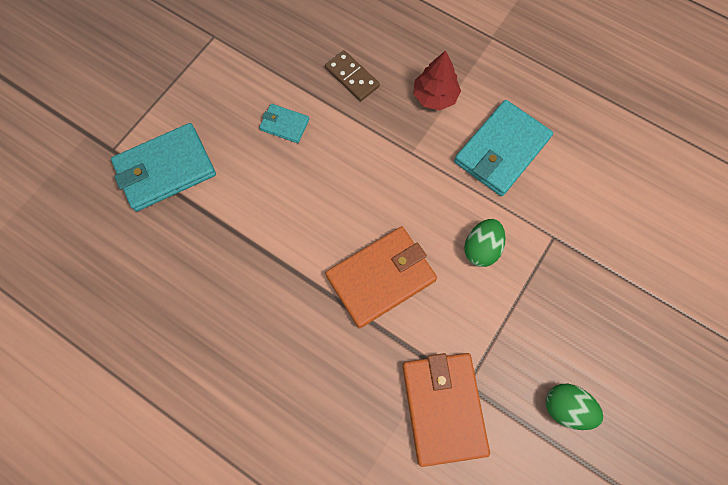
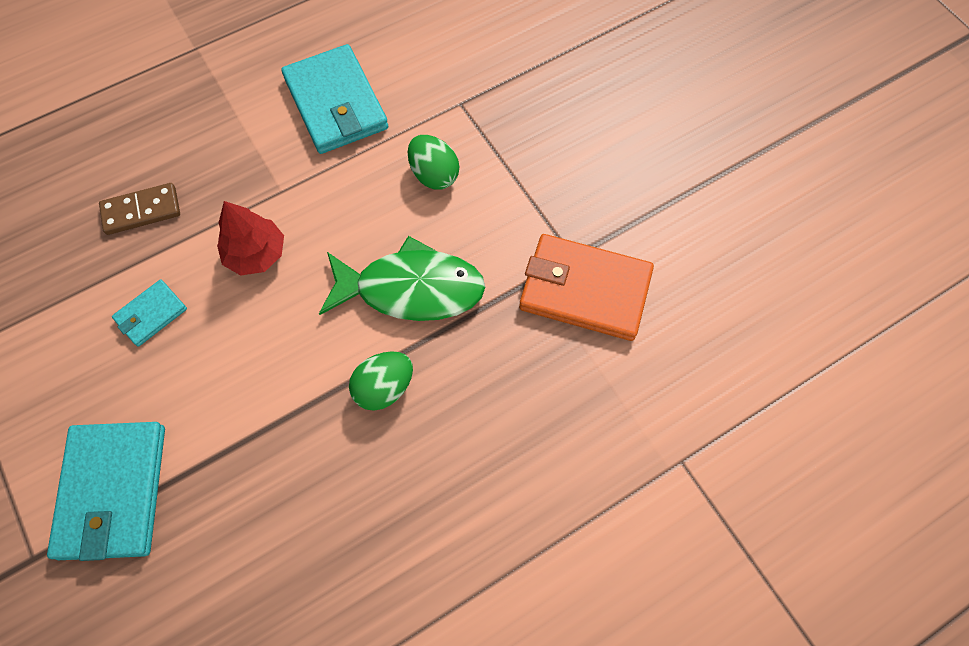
camera: 65 degrees left, 5 degrees down
(381, 278) = (411, 289): orange wallet -> green fish
(435, 96) = (228, 136): red tree -> red tree (256, 254)
(565, 407) = (635, 178): green egg -> green egg (384, 388)

